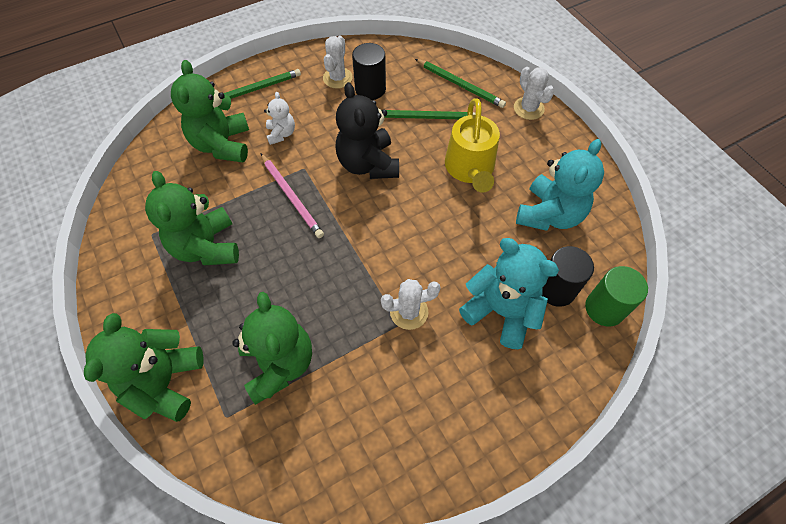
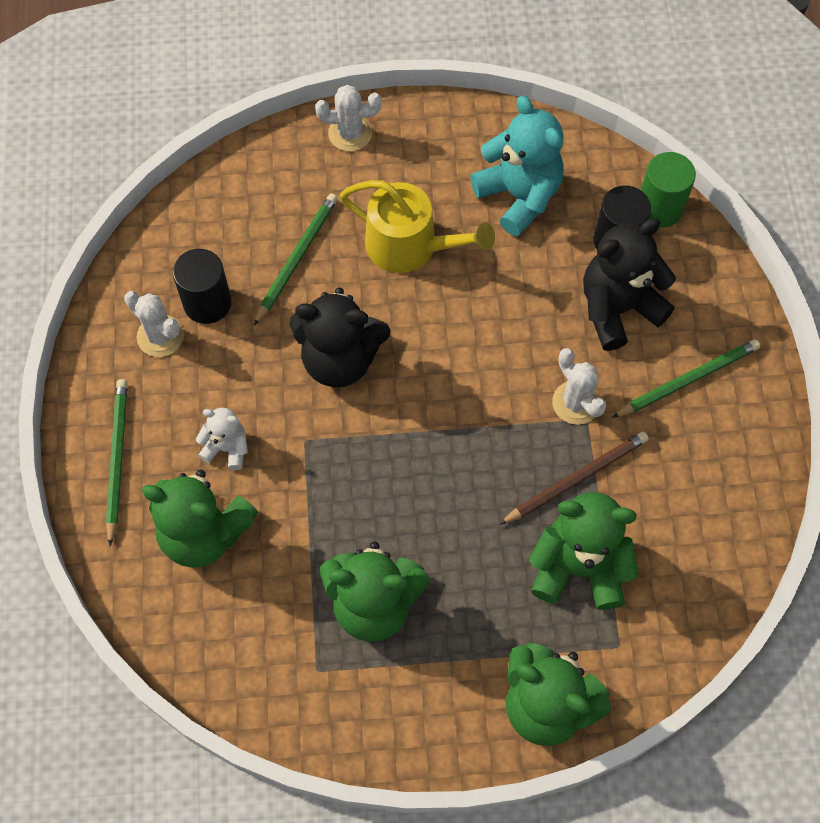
camera: 65 degrees left, 5 degrees up
(292, 197) = (345, 472): pink pencil -> none
(348, 335) = (576, 478): none -> brown pencil
(409, 312) = (576, 403): white cactus -> white cactus turned 45 degrees counterclockwise
(460, 85) = (264, 190): green pencil -> green pencil (688, 380)
(501, 311) = (618, 308): turquoise teddy bear -> black teddy bear

